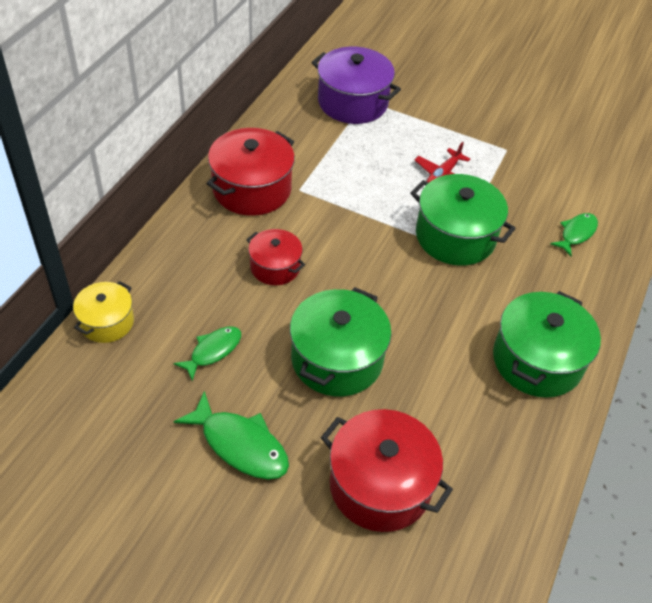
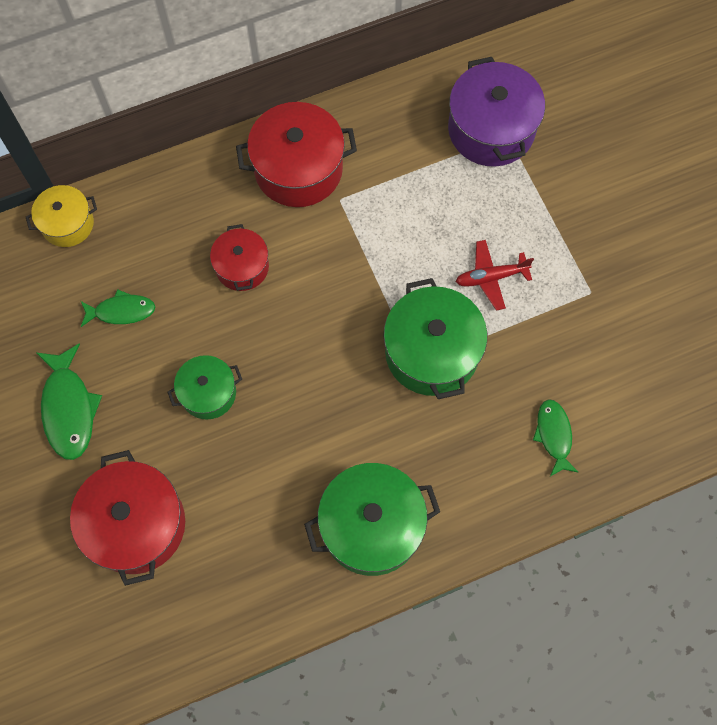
camera: 45 degrees right, 20 degrees up
(337, 359) = (208, 393): green pot -> green pot, size x0.59
(576, 233) = (554, 435): green fish -> green fish turned 90 degrees counterclockwise

